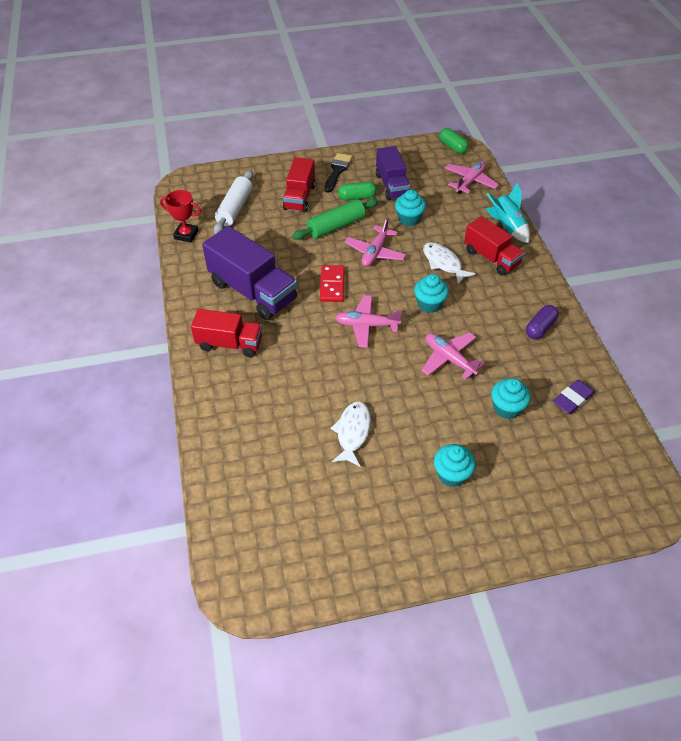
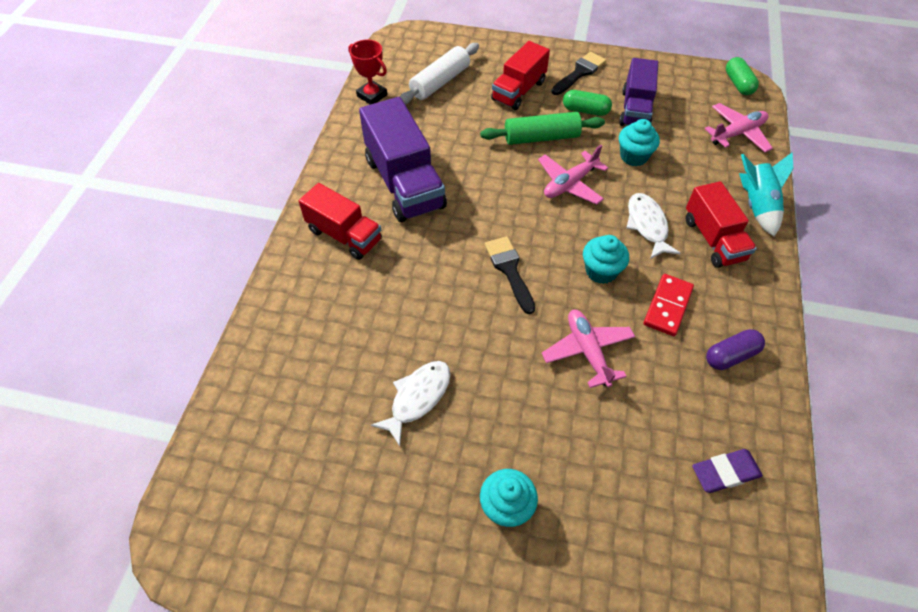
camera: 25 degrees right, 5 degrees up
(332, 285) = (497, 206): red domino -> red domino (668, 306)
(366, 325) = (509, 270): pink plane -> black brush
(506, 408) = (627, 447): turquoise cupcake -> none

